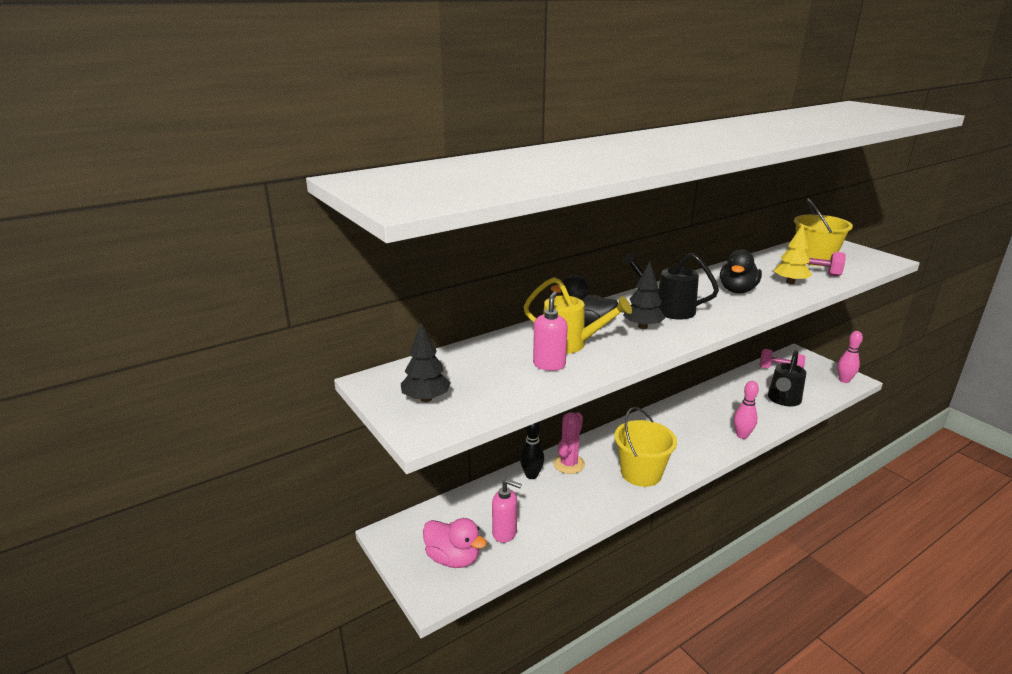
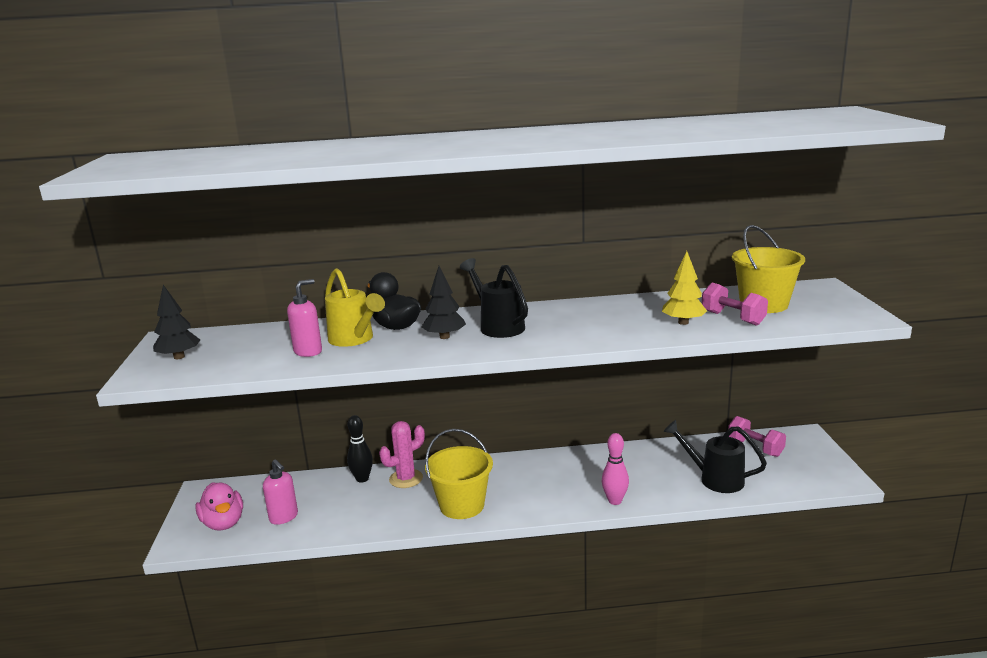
camera: 30 degrees right, 5 degrees down
(737, 290) = (605, 321): black duck -> none
(783, 400) = (715, 479): black watering can -> black watering can turned 60 degrees clockwise
(844, 380) = (829, 477): pink bowling pin -> none

